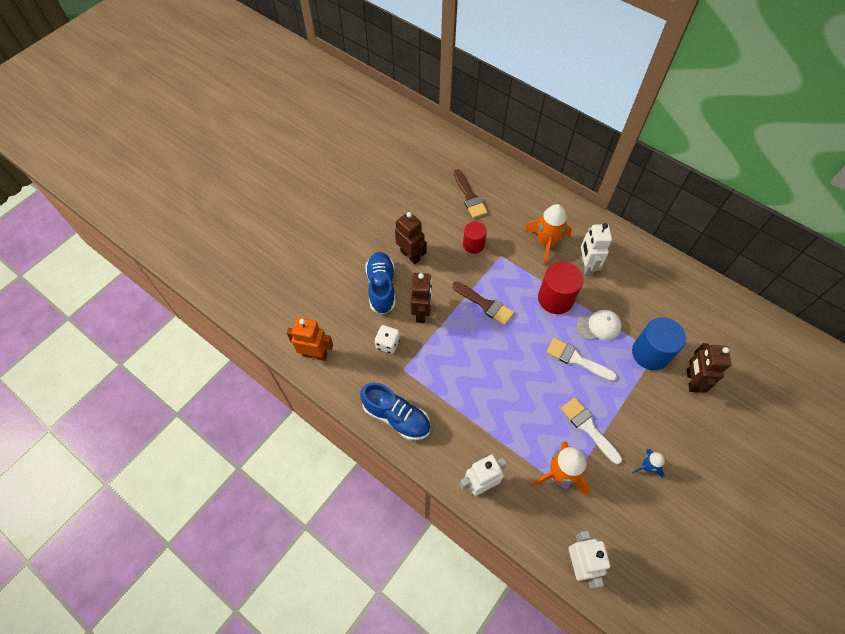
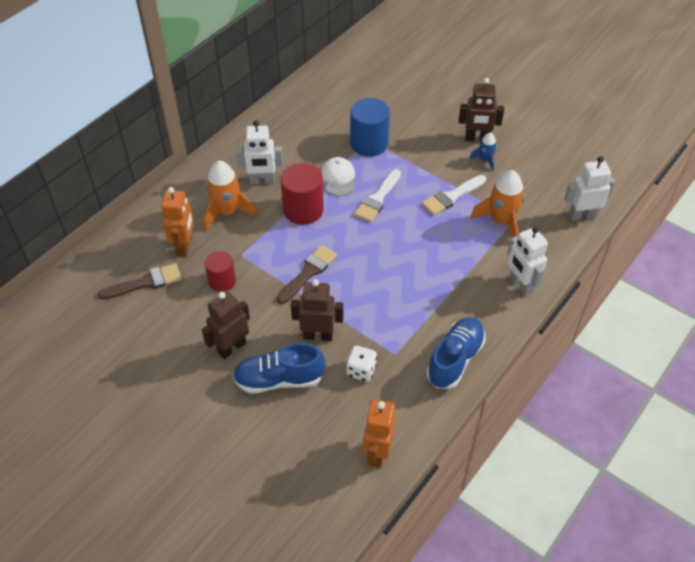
camera: 90 degrees left, 10 degrees down
(507, 217) = (184, 246): none -> orange robot
(691, 381) = (397, 119): brown robot -> brown robot (477, 139)

